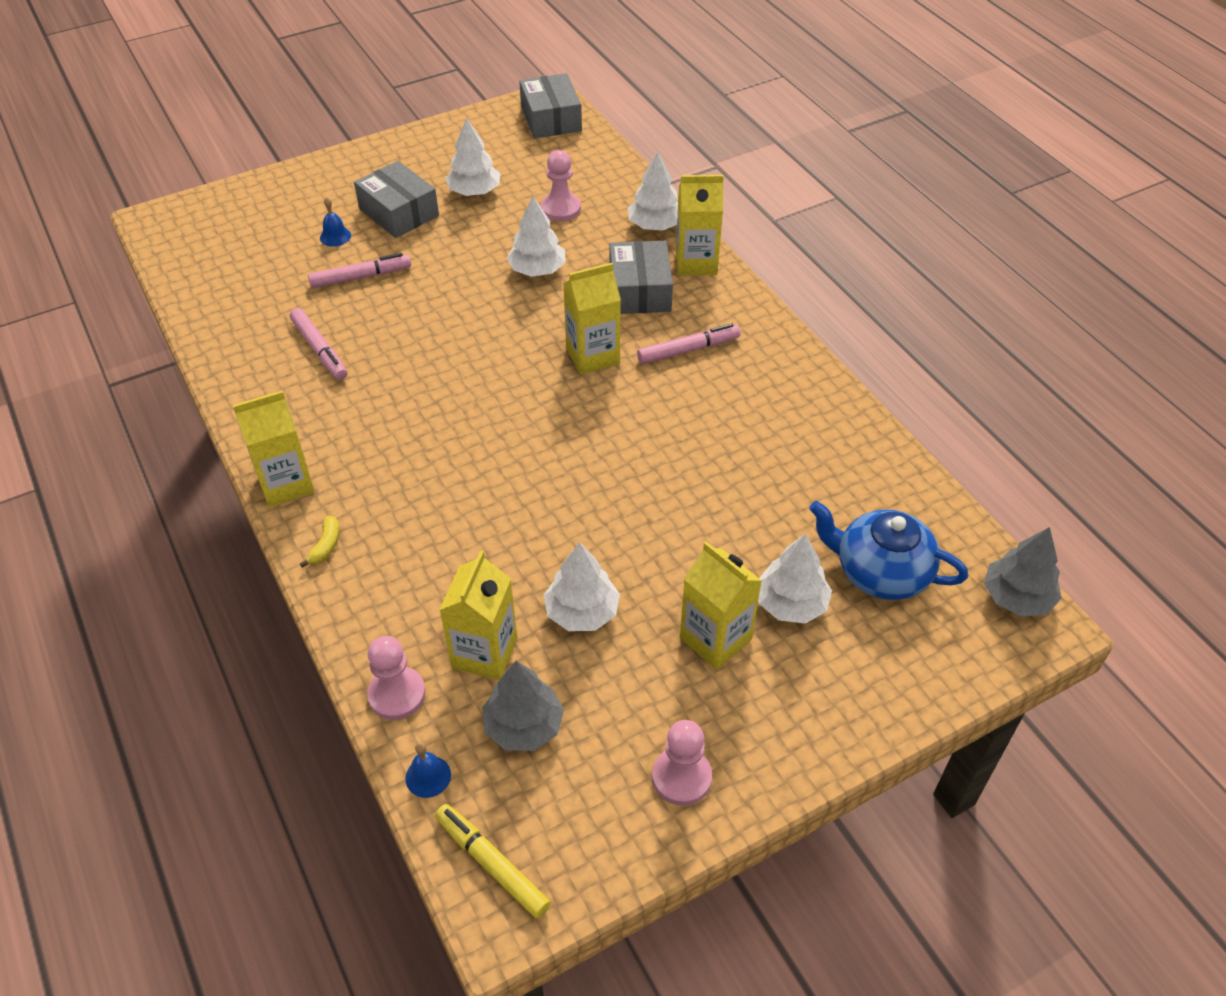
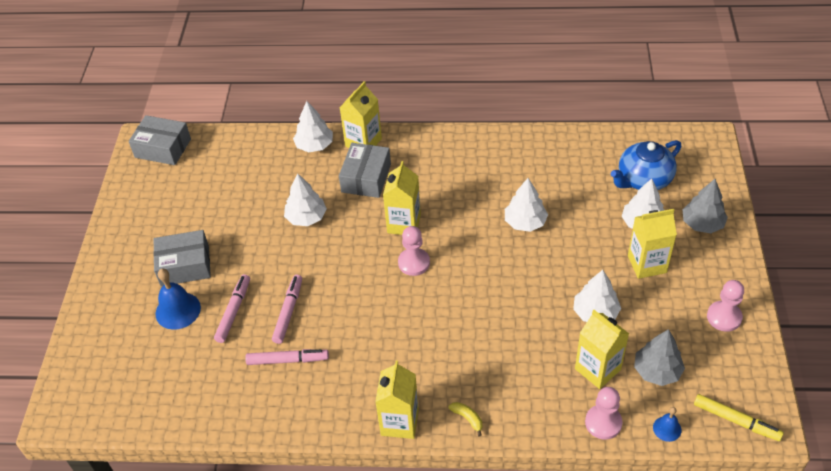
camera: 55 degrees left, 0 degrees up
(335, 236) = (178, 310): blue bell -> blue bell, size x1.82
(474, 191) = (201, 217): white tree -> white tree (525, 222)
(492, 864) = (736, 420): yellow marker -> yellow marker turned 135 degrees counterclockwise
(561, 209) = (258, 182): pink pawn -> pink pawn (414, 263)
(640, 290) = (366, 178): grey box -> grey box turned 75 degrees clockwise
(688, 350) = (433, 179): pink marker -> pink marker (288, 312)
(1017, 597) = (688, 139): grey tree -> grey tree (702, 224)

